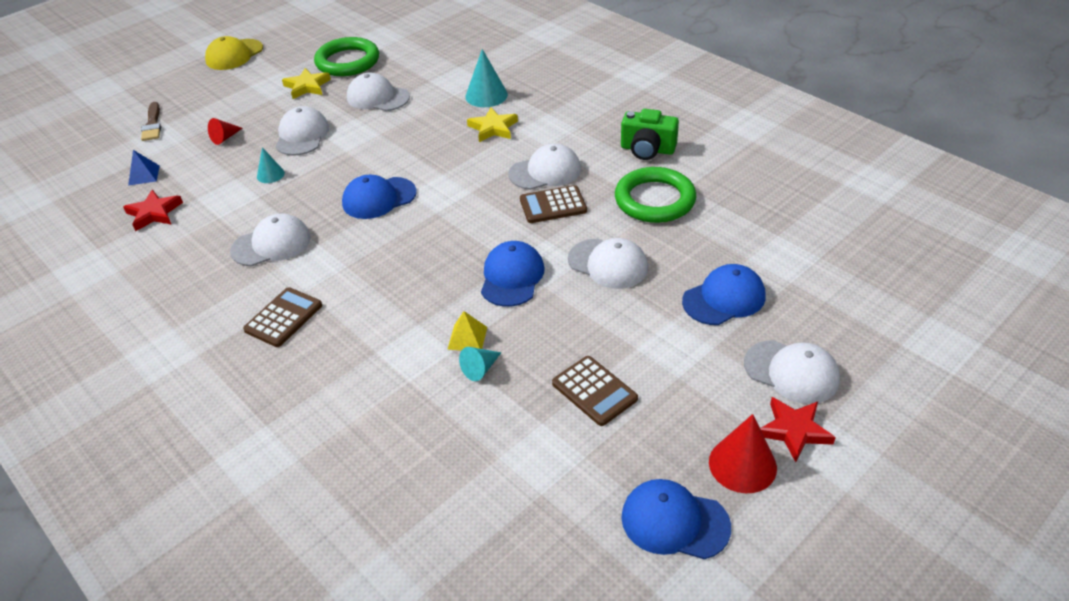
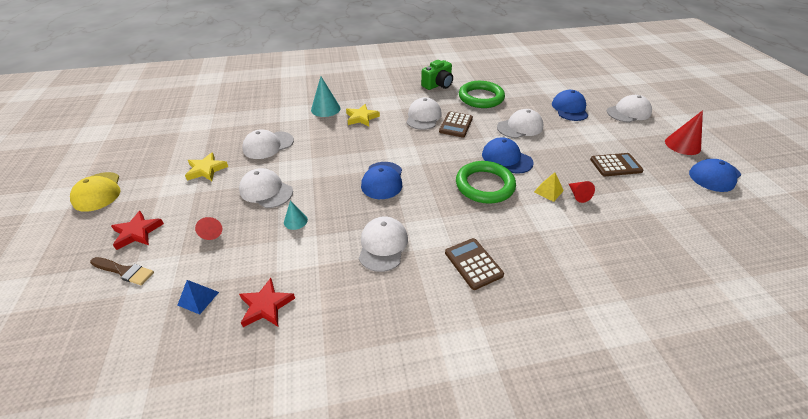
camera: 60 degrees left, 0 degrees up
(347, 61) = (204, 143): green ring -> green ring (484, 185)
(480, 369) = (578, 195): turquoise cone -> red cone
(794, 430) = (665, 125): red star -> red star (137, 232)

